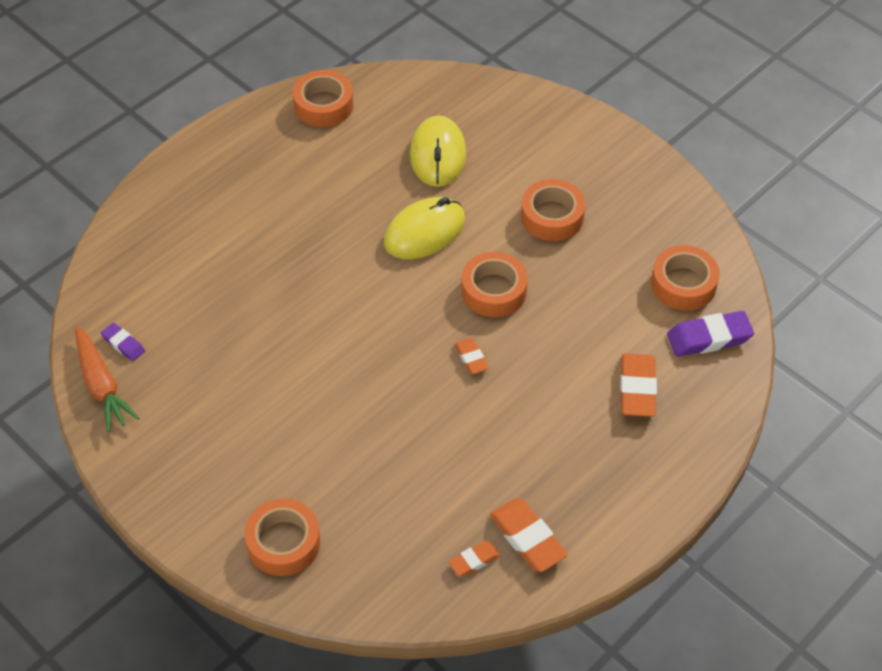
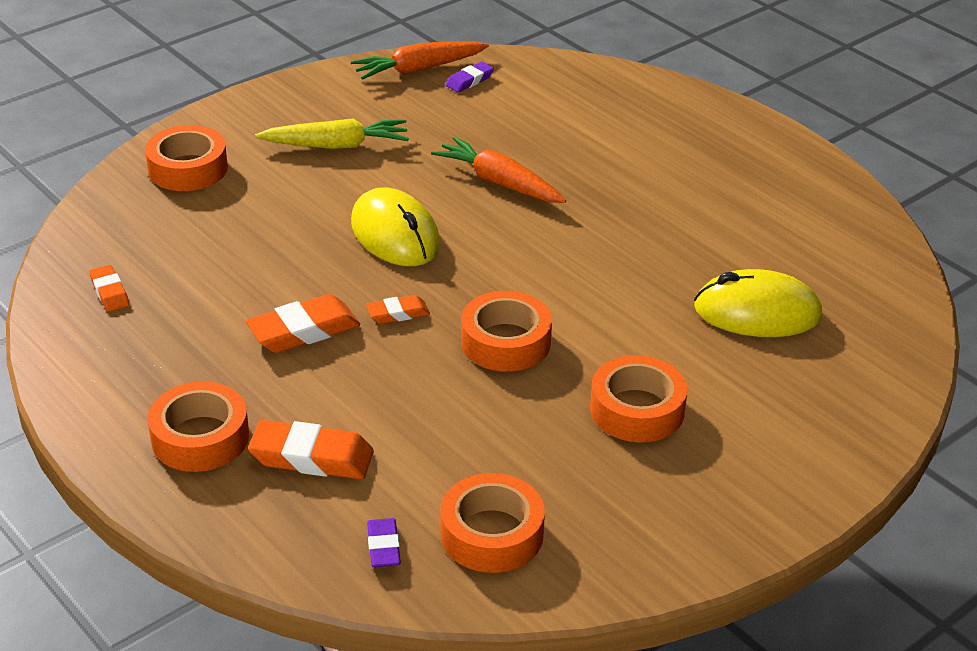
camera: 95 degrees right, 15 degrees down
(238, 432) = (336, 145): none -> yellow carrot
(288, 310) = (499, 182): none -> orange carrot
(323, 105) = (845, 221): orange tape -> orange tape (200, 437)
(424, 232) = (614, 291): yellow mouse -> yellow mouse (395, 235)
(527, 538) = (121, 335): orange eraser -> orange eraser (304, 331)
(709, 338) = (383, 547): purple eraser -> purple eraser, size x0.57

